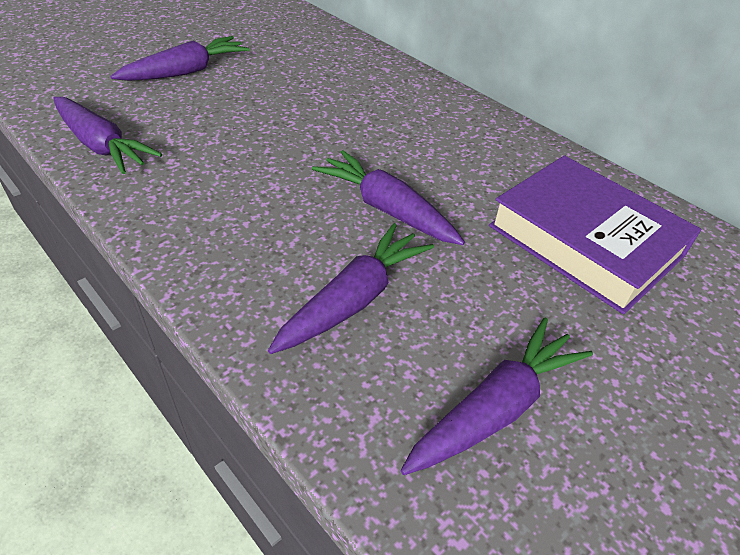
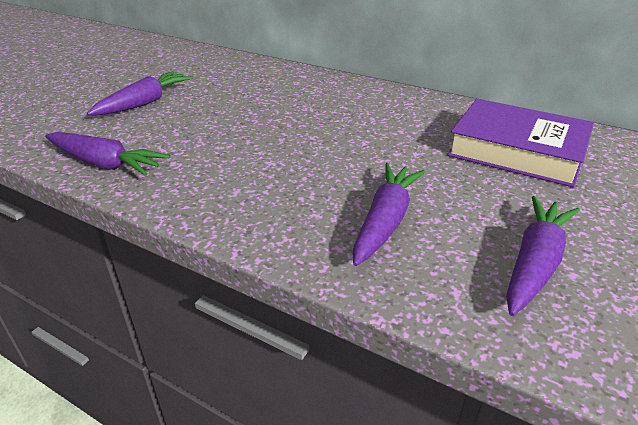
camera: 15 degrees left, 10 degrees down
(386, 209) = (367, 160): purple carrot -> none

